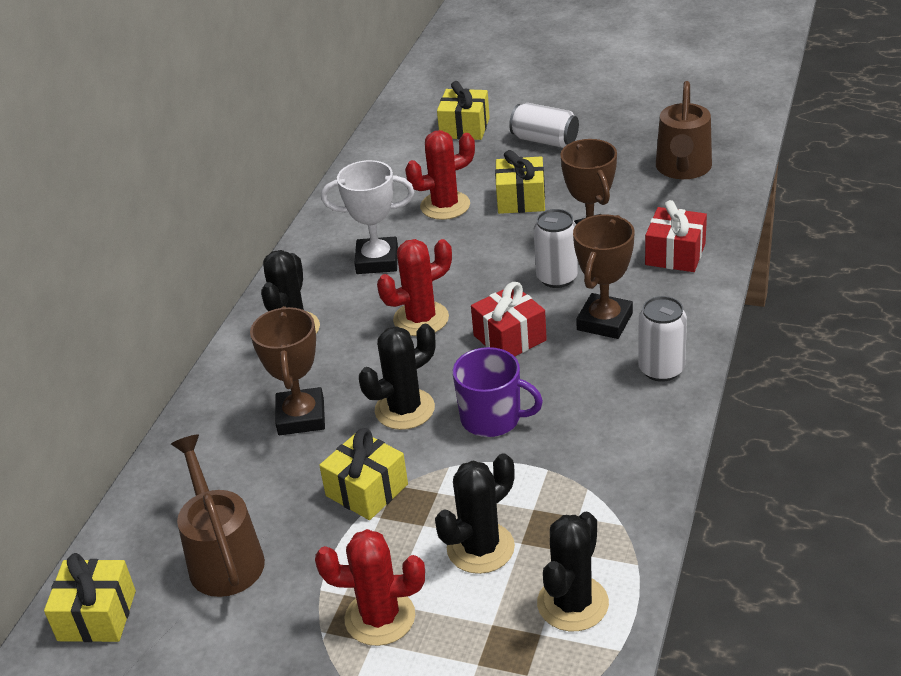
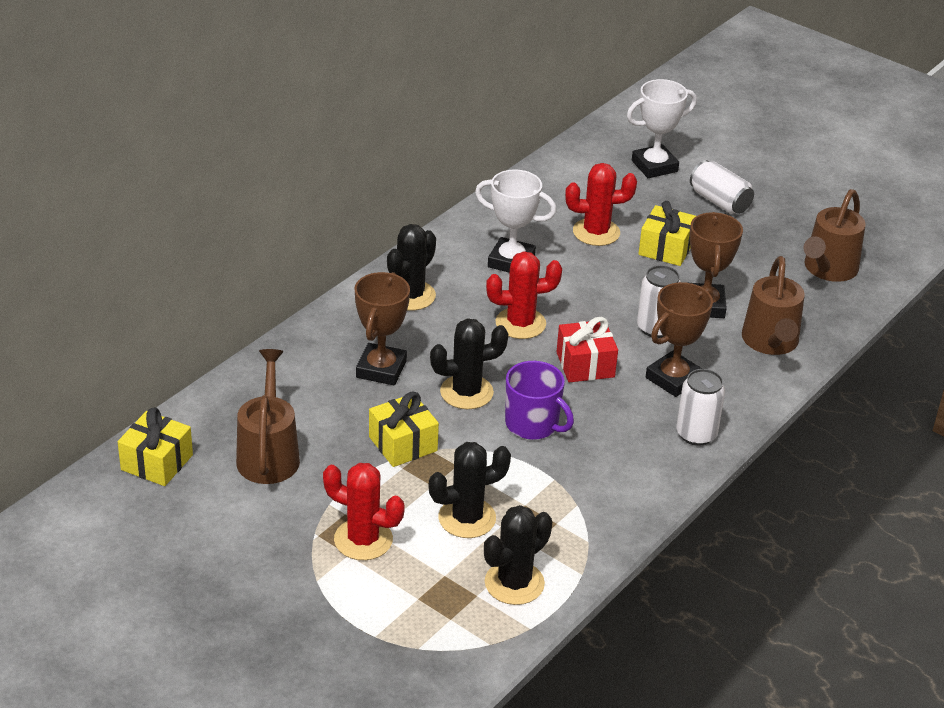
camera: 15 degrees right, 0 degrees up
(464, 128) = (654, 166): yellow gift -> white trophy
(675, 254) = (771, 343): red gift -> brown watering can

